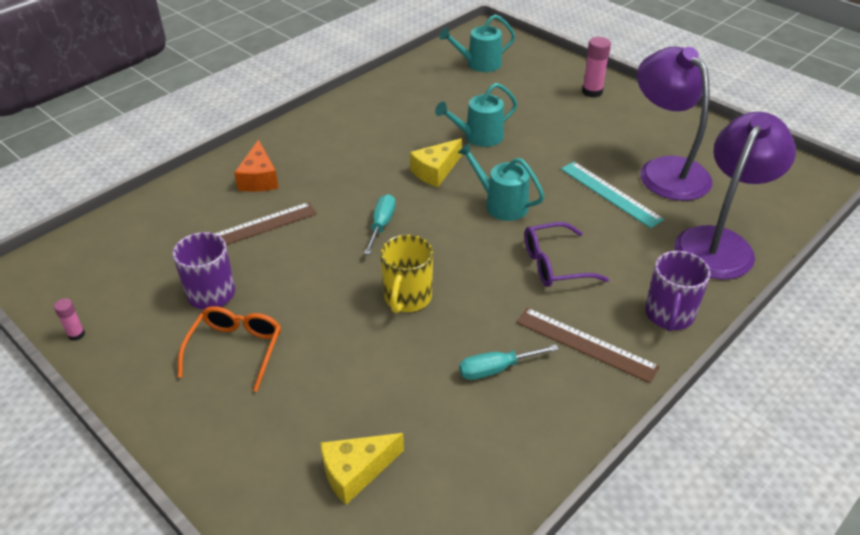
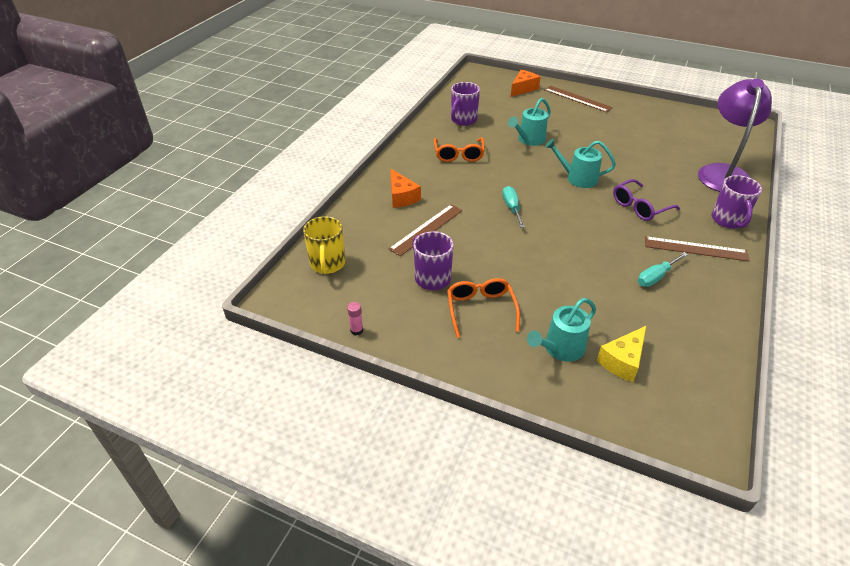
camera: 20 degrees left, 0 degrees up
(371, 139) = (458, 155): none -> orange glasses
(407, 298) = (566, 249): yellow mug -> yellow mug (327, 264)
(415, 93) = (463, 120): none -> purple mug
(435, 171) = (519, 167): yellow cheese -> none
(479, 64) = (491, 94): turquoise watering can -> turquoise watering can (560, 348)
(528, 64) = (523, 89): none -> orange cheese
(592, 92) = (577, 99): pink glue stick -> brown ruler
(610, 193) = (638, 158): turquoise ruler -> none
(665, 170) = (659, 137): purple lamp -> none

